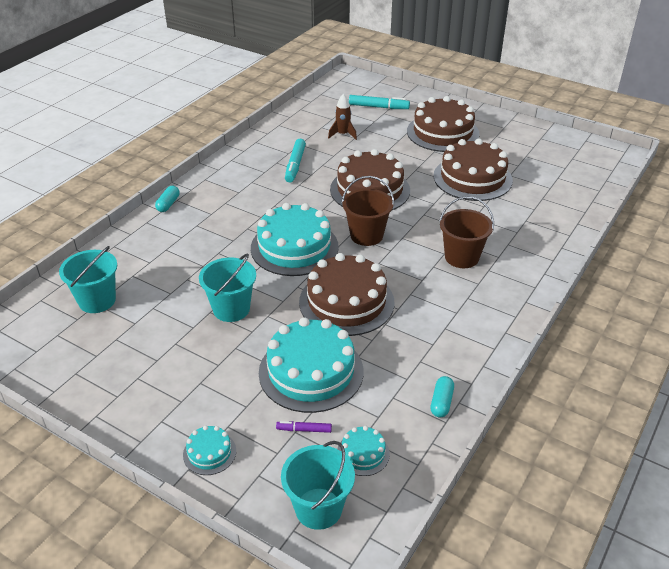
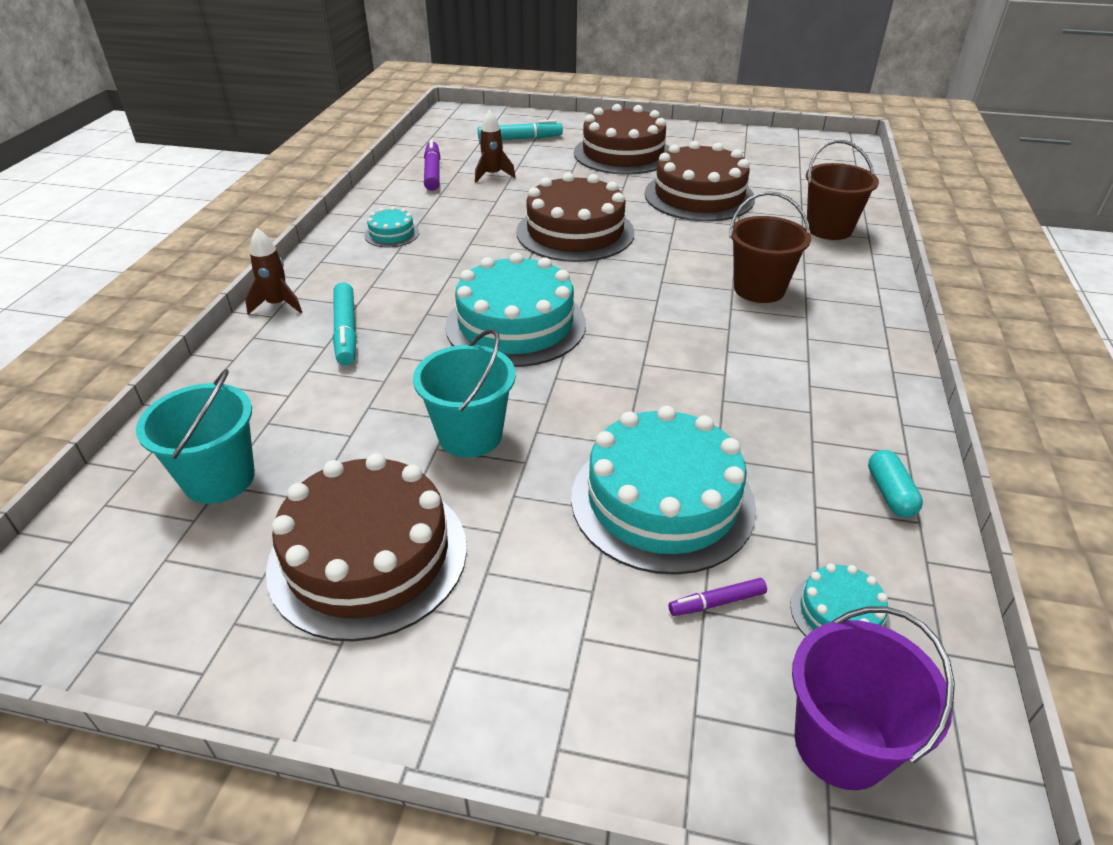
camera: 20 degrees left, 0 degrees up
(168, 204) = (278, 305): turquoise capsule -> brown rocket
(209, 453) = (579, 700): turquoise cake -> turquoise cake (392, 234)
(295, 165) = (448, 221): turquoise marker -> turquoise marker (346, 331)
(305, 125) = (433, 172): none -> purple marker
(318, 508) = (841, 743): turquoise bucket -> purple bucket
(346, 302) = (644, 382): brown cake -> brown cake (368, 556)
(366, 235) = (610, 288): brown bucket -> brown bucket (829, 229)

